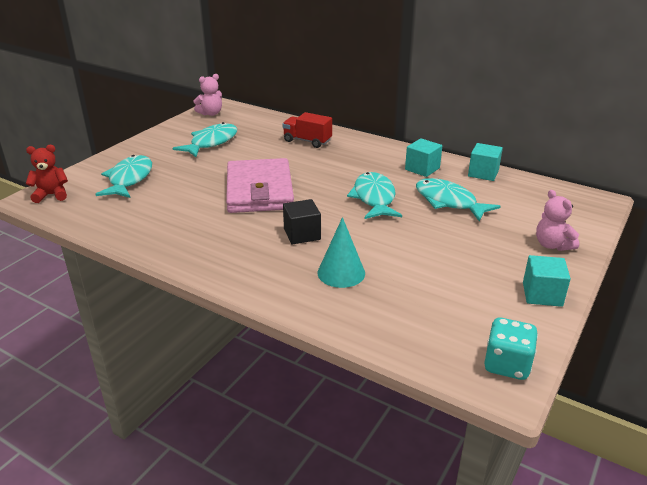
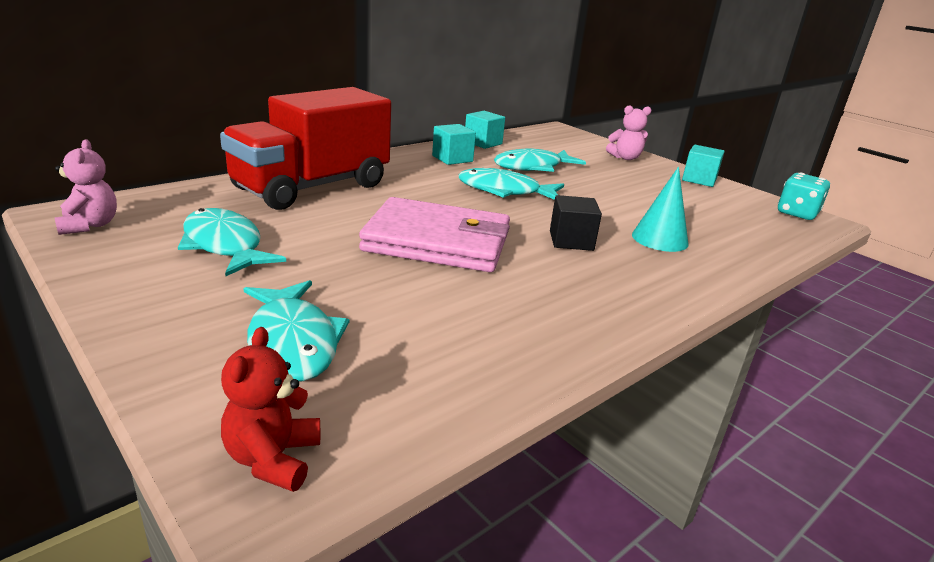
camera: 75 degrees left, 5 degrees down
(129, 179) = (293, 342): turquoise fish -> turquoise fish turned 135 degrees counterclockwise
(307, 141) = (312, 187): red truck -> red truck, size x2.14

